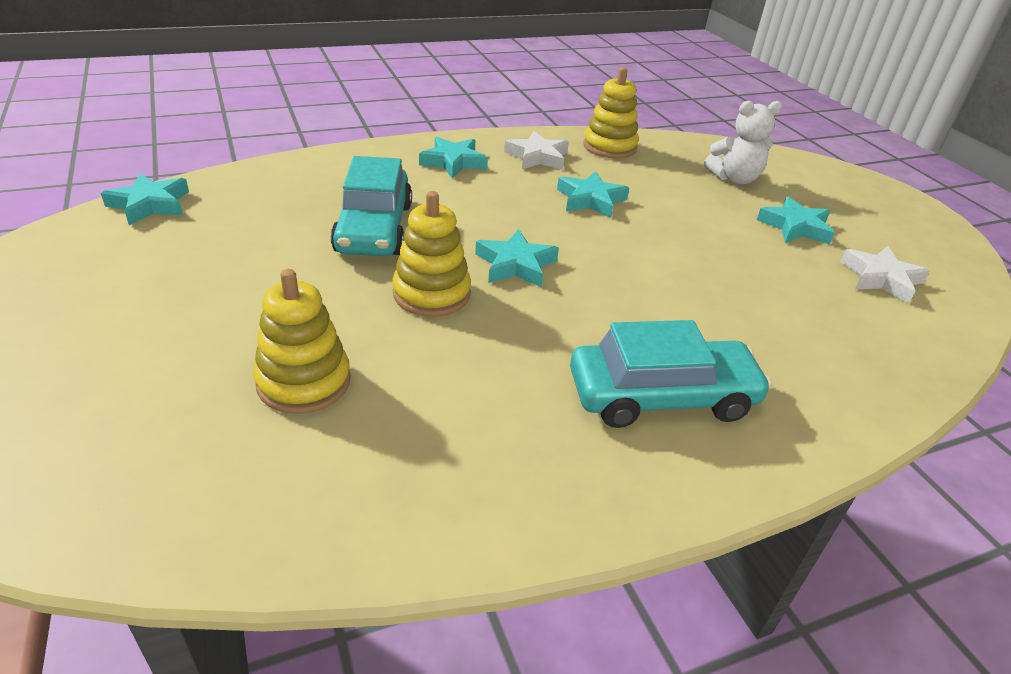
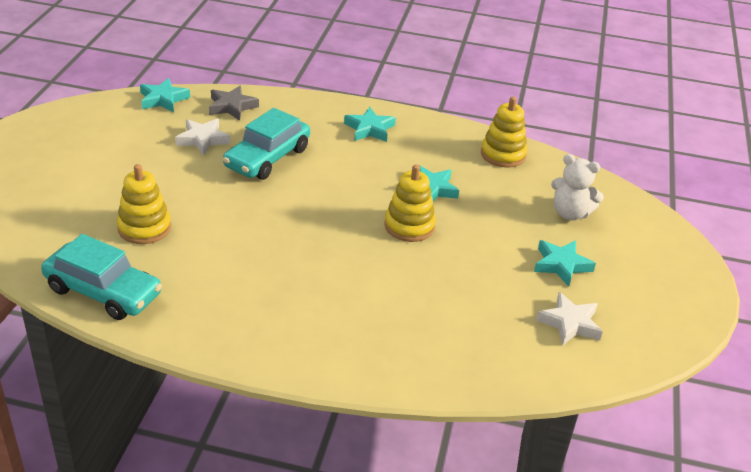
camera: 35 degrees right, 0 degrees up
(260, 186) = (232, 106): none -> grey star
(431, 294) = (255, 209): yellow stacking toy -> yellow stacking toy (409, 226)
(516, 264) = (324, 212): turquoise star -> none
(537, 157) = (435, 144): white star -> white star (203, 139)
(661, 396) = (311, 316): turquoise car -> turquoise car (103, 292)

